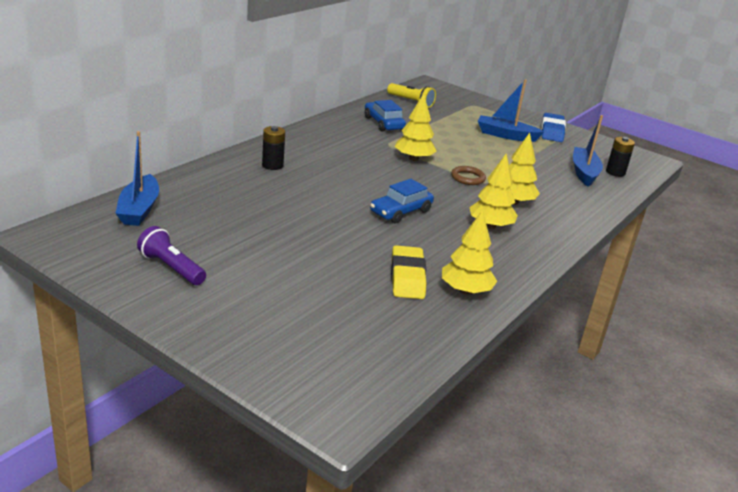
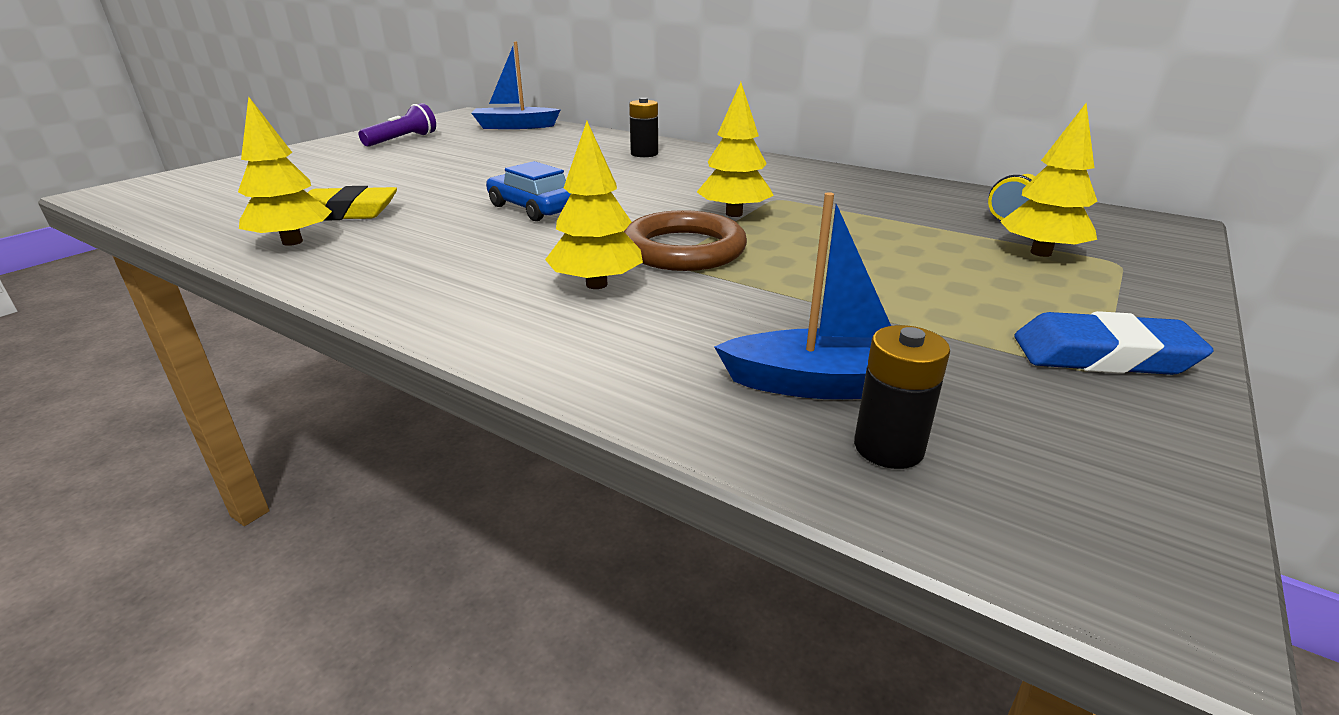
camera: 90 degrees right, 0 degrees up
(383, 123) = (866, 195): blue car -> none
(467, 178) = (684, 249): brown ring -> brown ring, size x1.81
(490, 226) = (491, 262): yellow tree -> yellow tree (1041, 253)
(506, 135) = (966, 291): blue boat -> none

